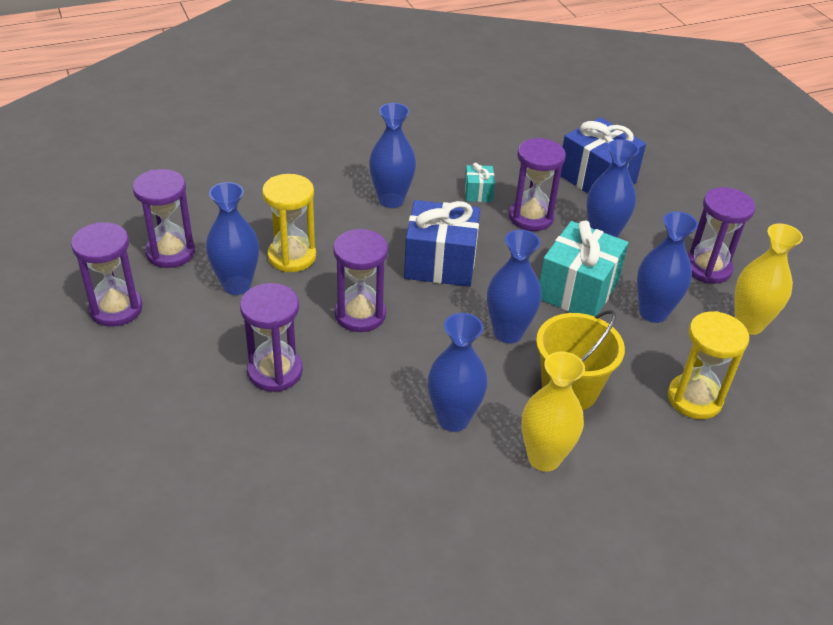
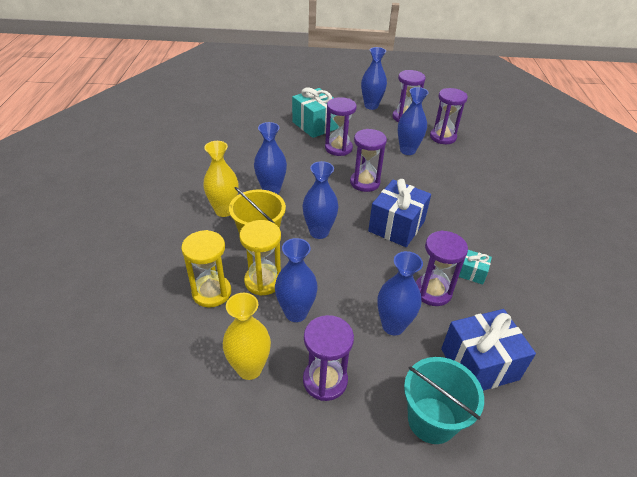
camera: 115 degrees right, 0 degrees up
(292, 256) = (425, 172): yellow hourglass -> yellow hourglass (263, 281)
(391, 200) = (472, 225): blue vase -> blue vase (371, 106)
(577, 290) = (340, 281): turquoise gift -> turquoise gift (315, 125)
(679, 198) = (431, 420): none -> turquoise bucket

